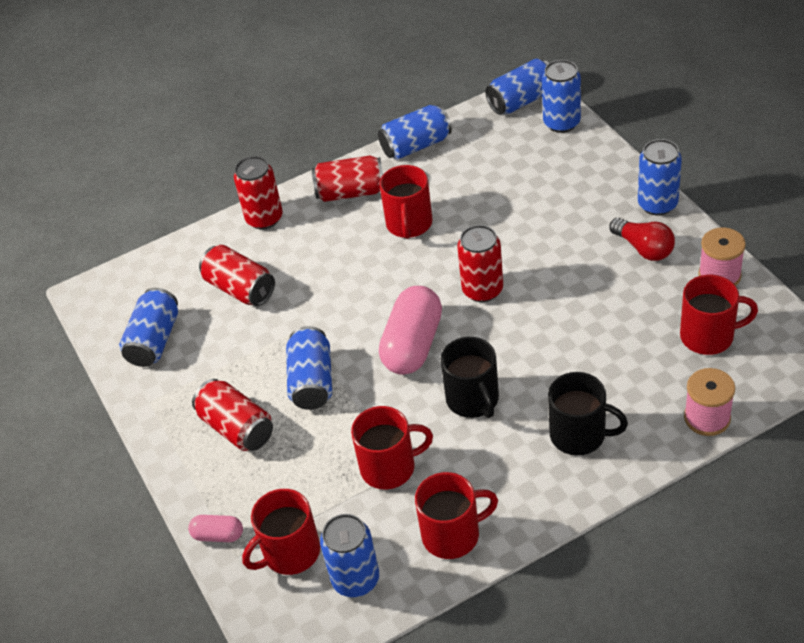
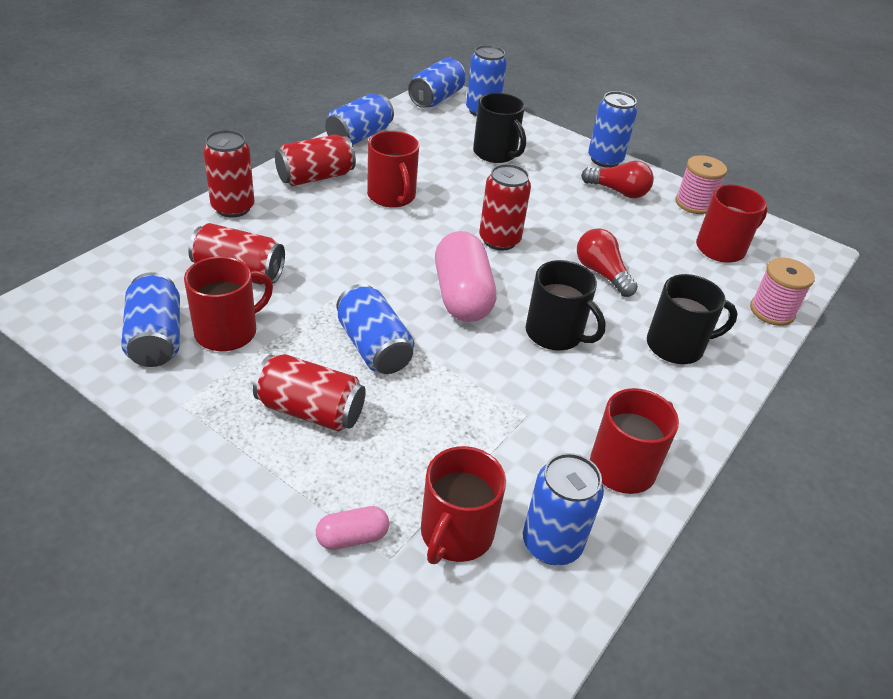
camera: 35 degrees left, 5 degrees down
(389, 467) = (512, 414): red mug -> red mug (228, 332)
(542, 182) = (495, 153): none -> black mug
(559, 344) = (601, 273): none -> red light bulb

